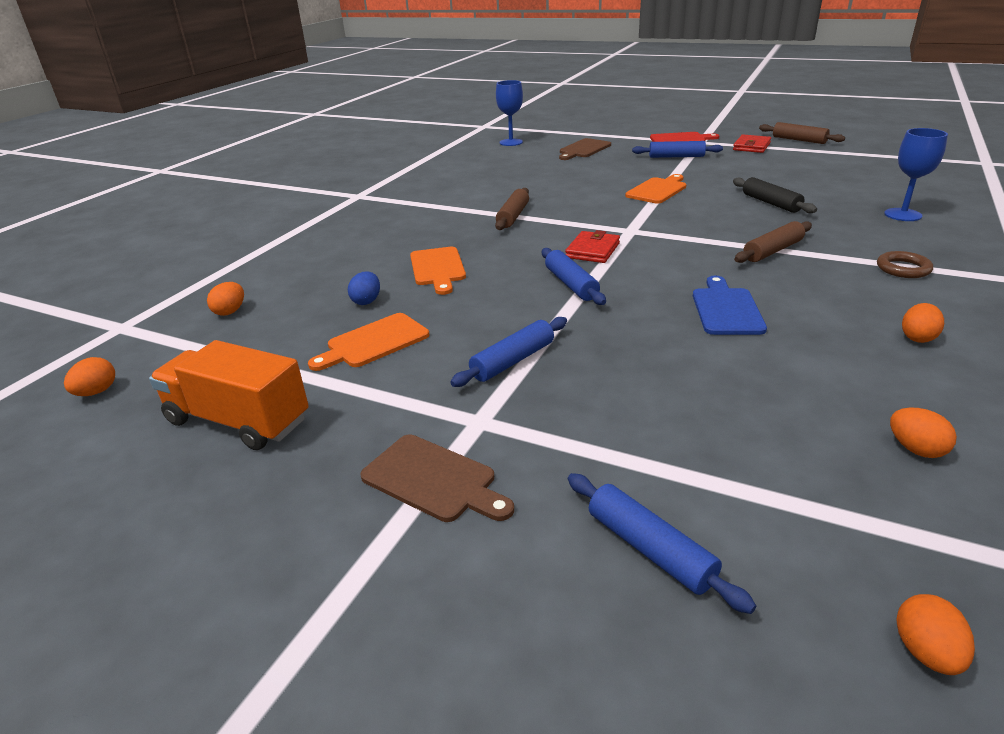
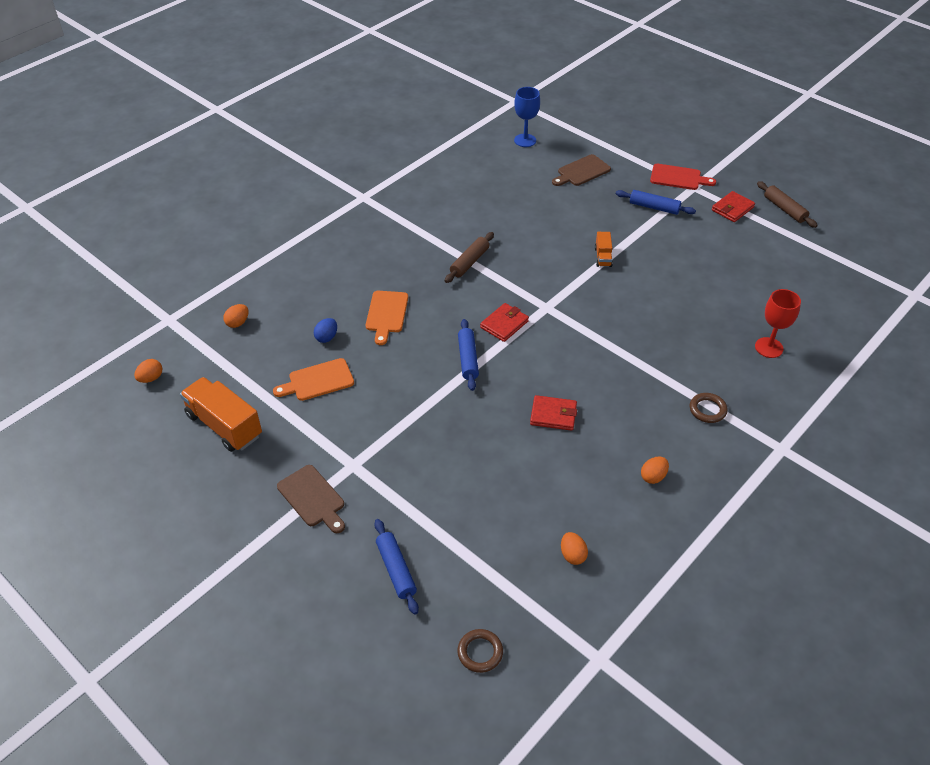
camera: 15 degrees right, 15 degrees up
(513, 361) = (393, 422): blue rolling pin -> none
(657, 190) = (603, 257): orange cutting board -> orange truck
(726, 309) = (553, 415): blue cutting board -> red wallet
(771, 203) = (679, 302): black rolling pin -> none
(773, 251) = (632, 363): brown rolling pin -> none
(902, 215) = (769, 347): blue goblet -> red goblet
(926, 652) = (480, 652): orange egg -> brown ring

